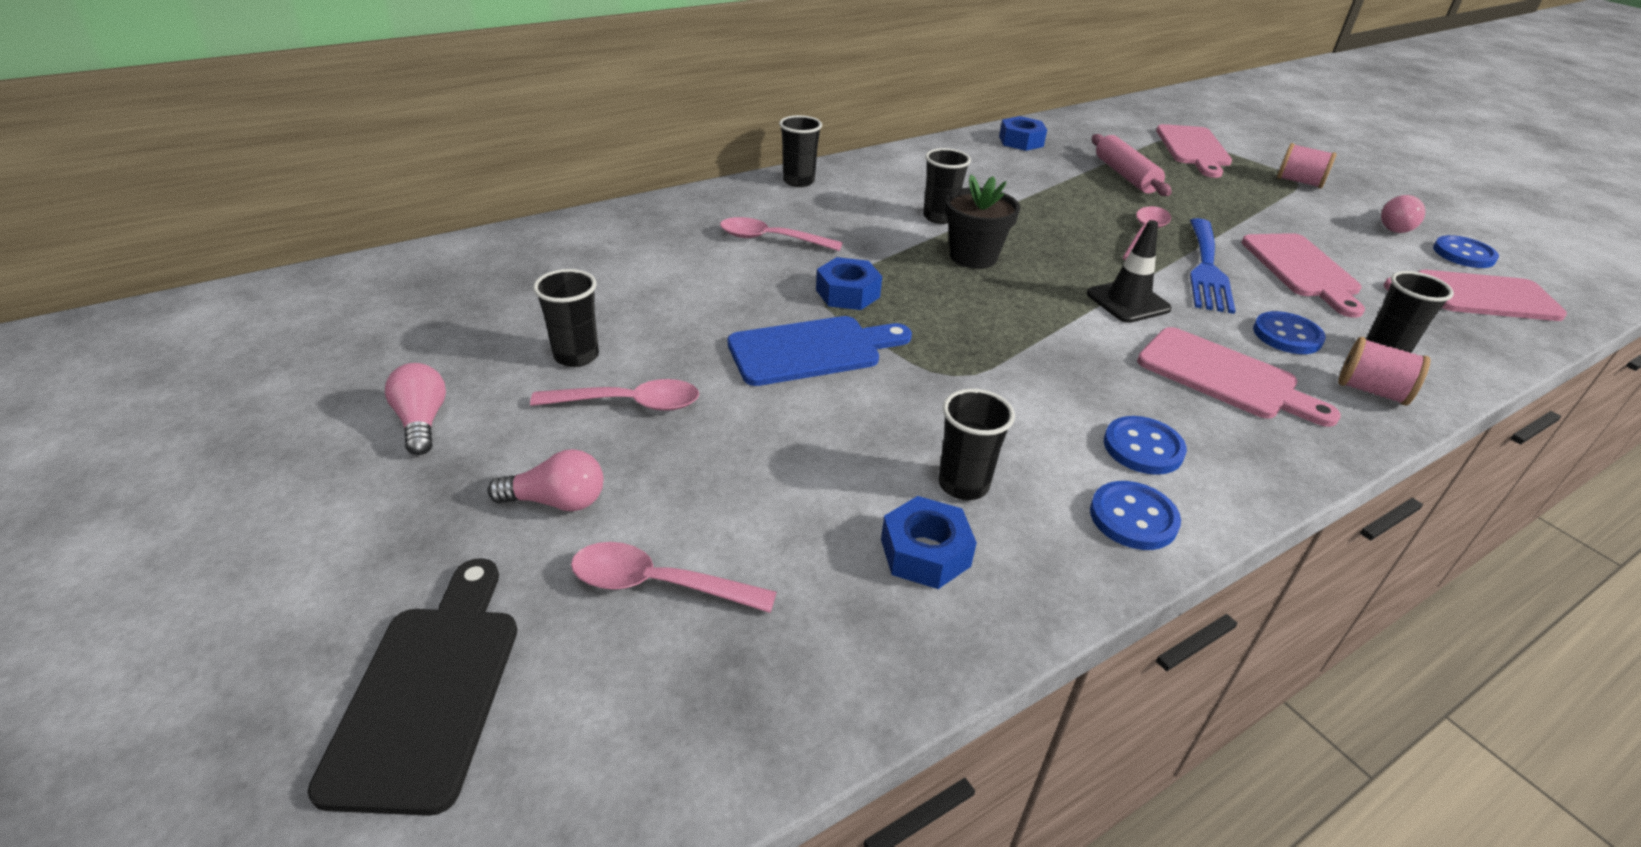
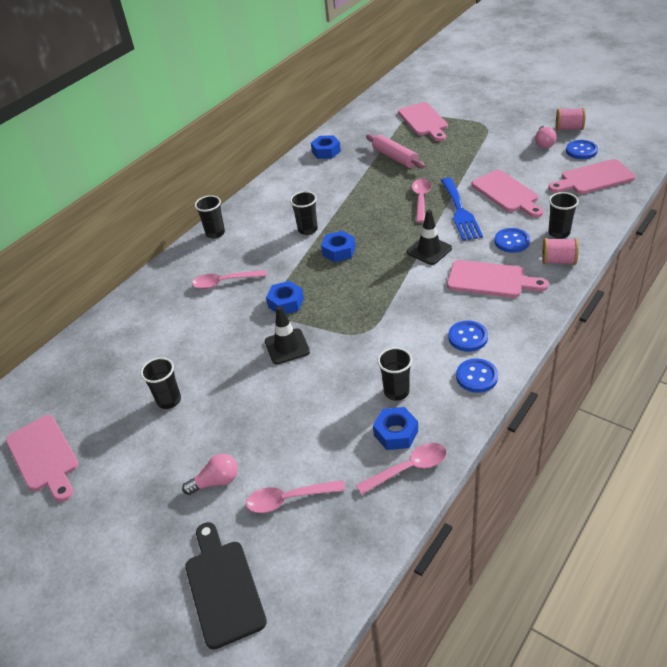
camera: 15 degrees left, 5 degrees up
(338, 360) = (44, 456): none -> pink cutting board
(422, 422) = (118, 470): pink light bulb -> none
(629, 403) = (215, 416): pink spoon -> pink spoon (409, 468)
(812, 350) = (287, 346): blue cutting board -> black traffic cone
(973, 257) = (339, 251): black flower pot -> blue nut
(1299, 182) = (487, 127): pink spool -> pink spool (569, 128)

